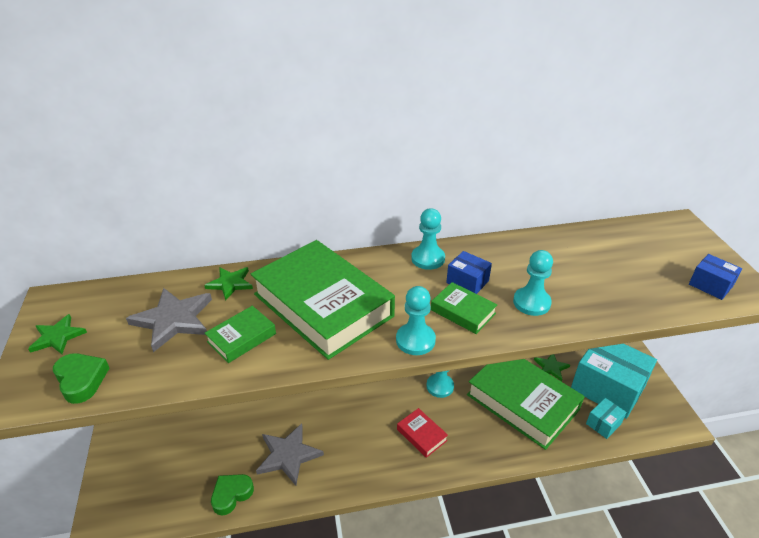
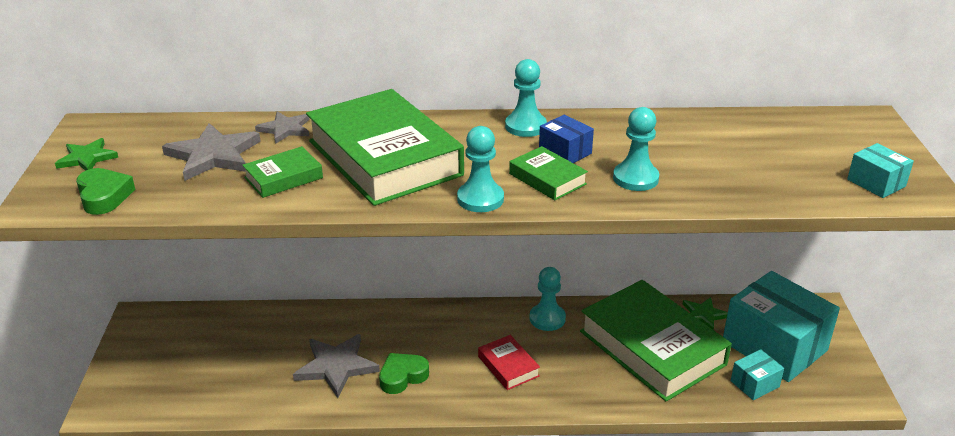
camera: 10 degrees right, 5 degrees down
(230, 283) = (285, 129): green star -> grey star
(231, 495) = (259, 397): green heart -> green heart (402, 376)
(710, 285) = (876, 183): blue box -> turquoise box

